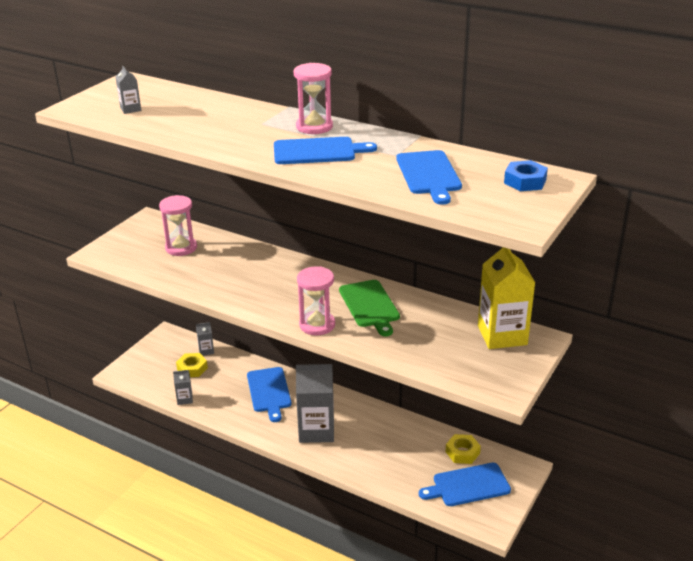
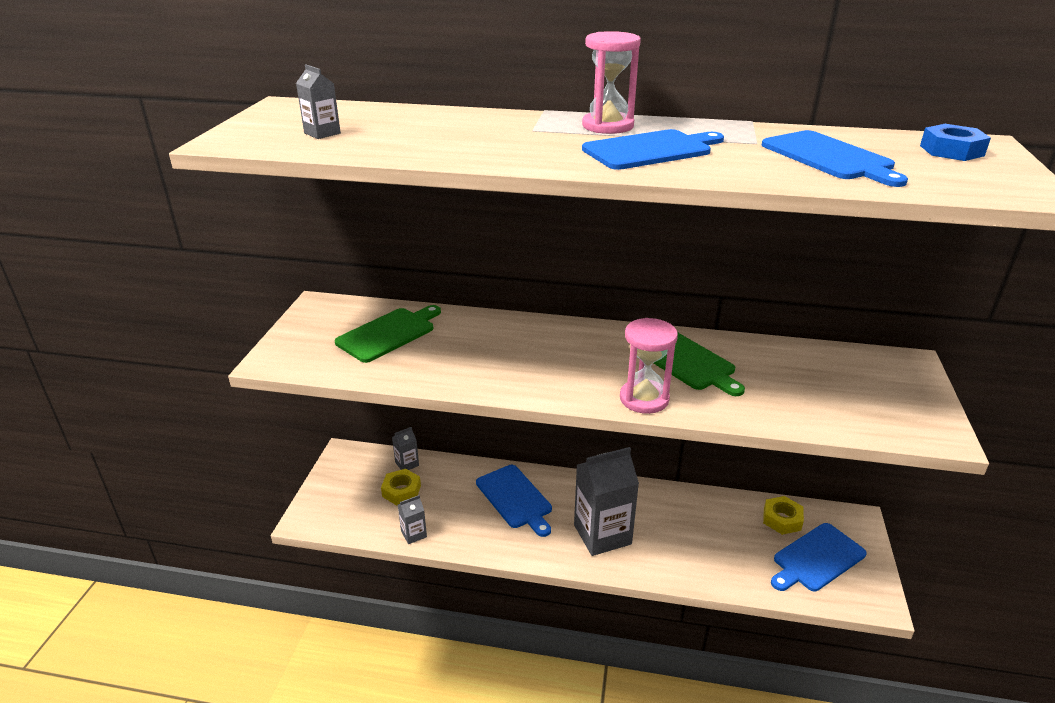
camera: 20 degrees left, 0 degrees up
(181, 248) = (388, 333): pink hourglass -> green cutting board
(502, 335) = (866, 367): yellow carton -> none

